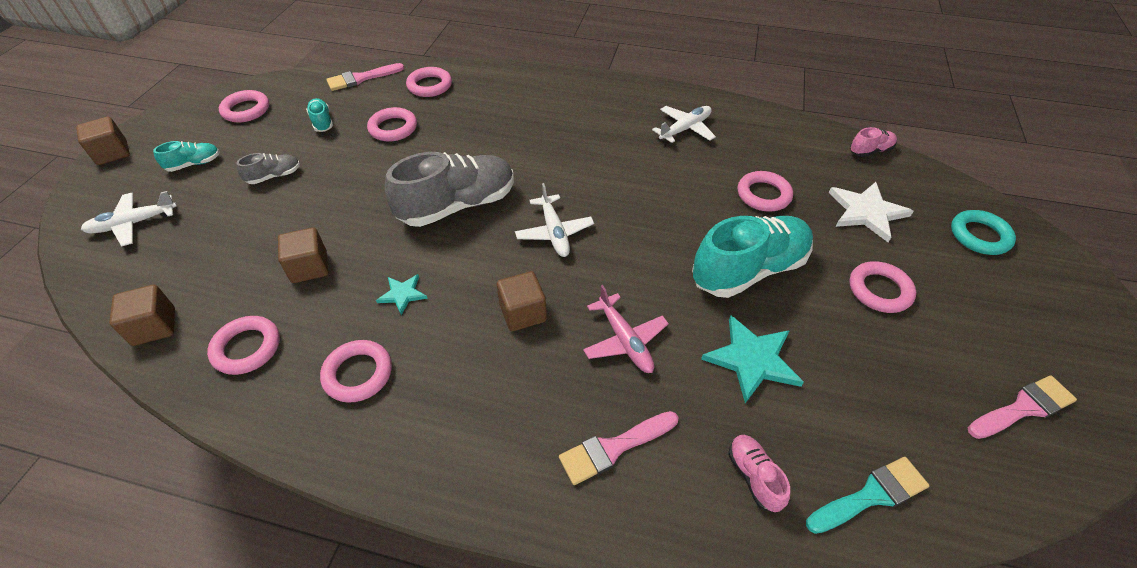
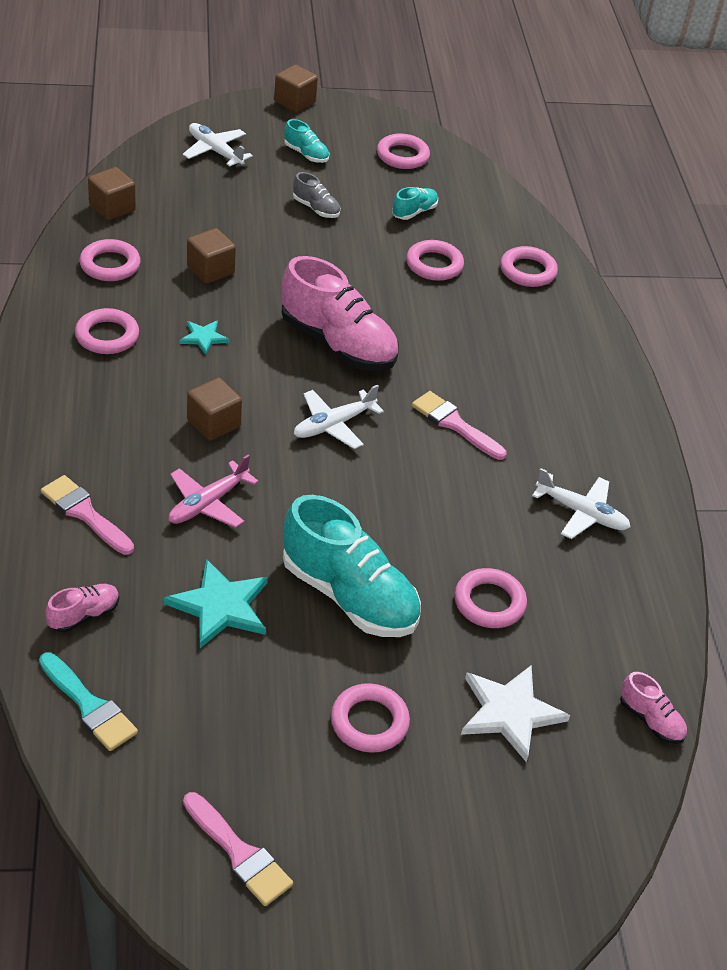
camera: 65 degrees right, 5 degrees down
(361, 78) = (506, 215): pink brush -> pink brush (454, 424)
(458, 205) = (338, 344): grey shoe -> pink shoe
(979, 236) = (524, 842): turquoise ring -> none

